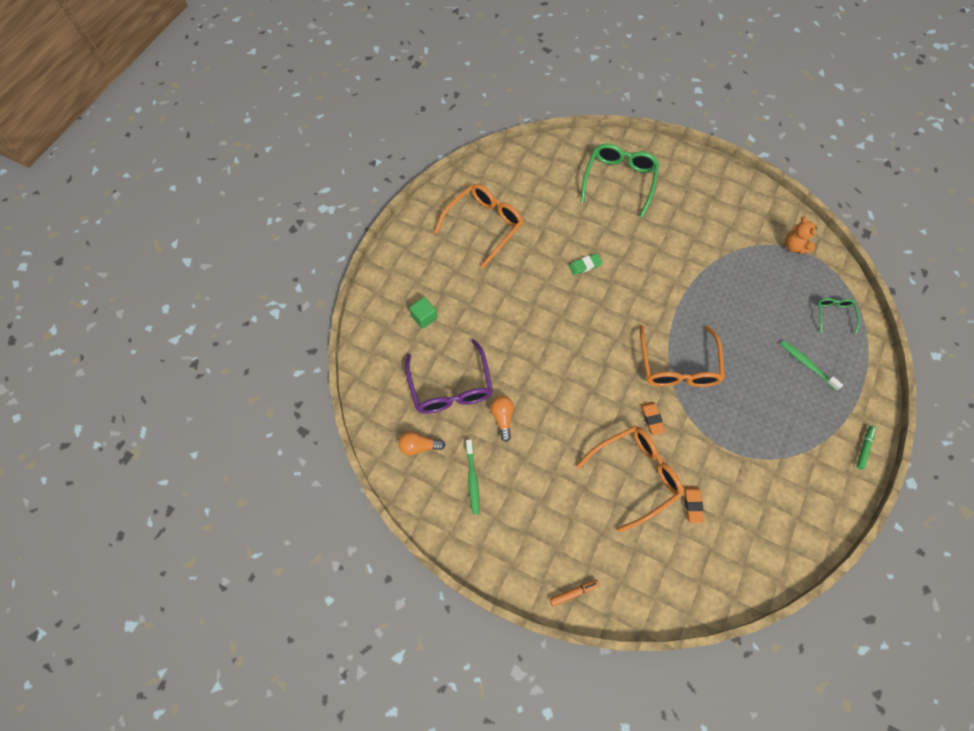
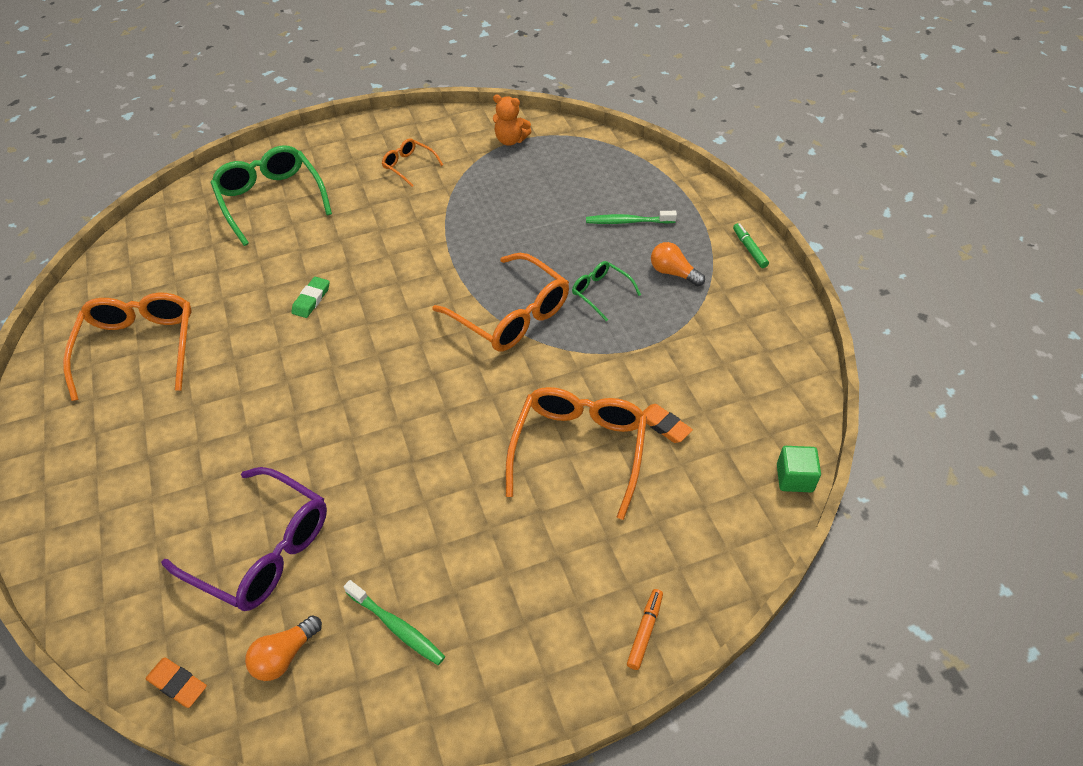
camera: 45 degrees left, 15 degrees down
(424, 317) = (147, 503): green cube -> green cube (794, 478)
(502, 418) = (367, 525): orange light bulb -> orange light bulb (673, 273)
(652, 419) = (538, 383): orange eraser -> orange eraser (178, 684)
(715, 217) = (409, 166): none -> orange glasses
(833, 315) = (605, 167): green glasses -> green glasses (601, 293)

